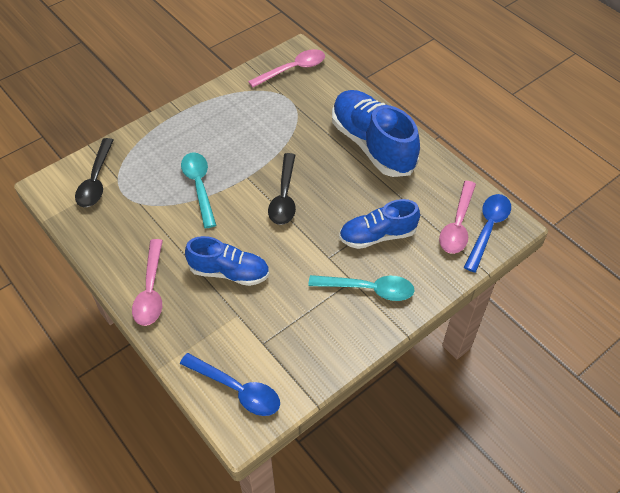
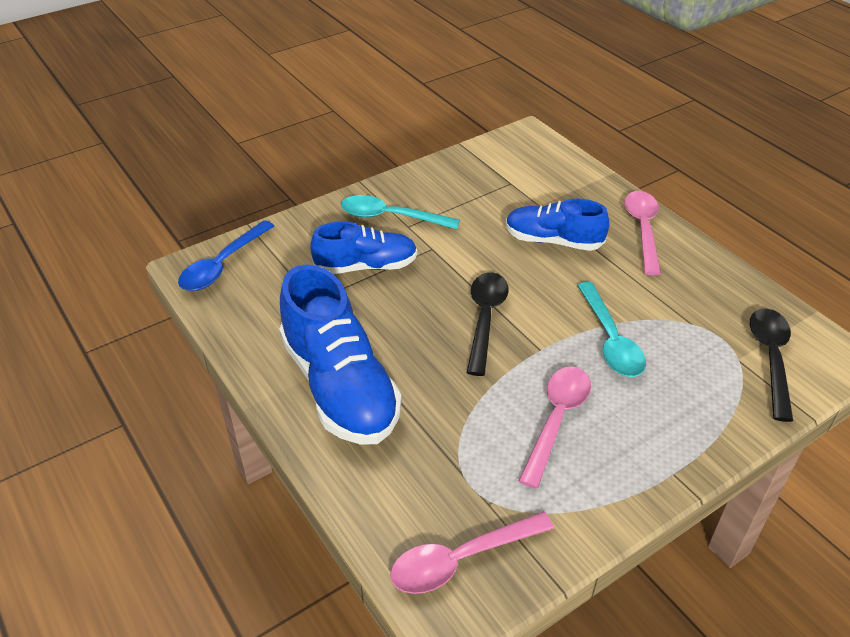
camera: 175 degrees left, 10 degrees down
(237, 389) = (534, 154): blue spoon -> none
(457, 225) = (259, 272): pink spoon -> pink spoon (556, 420)

